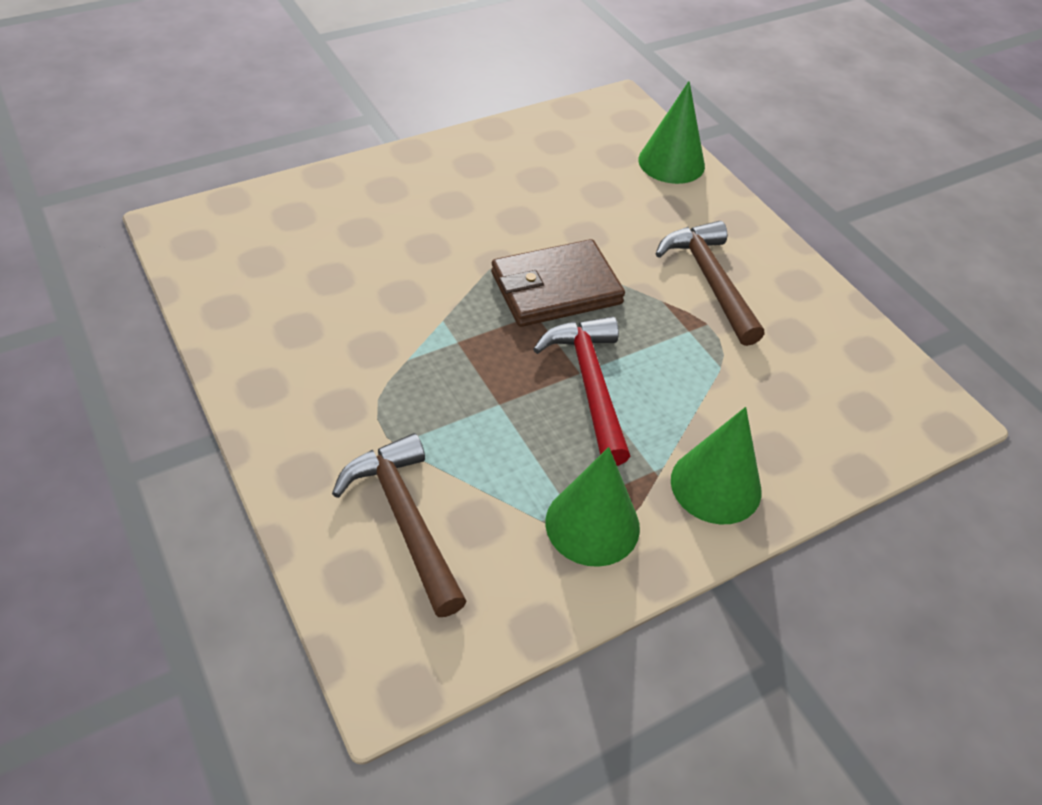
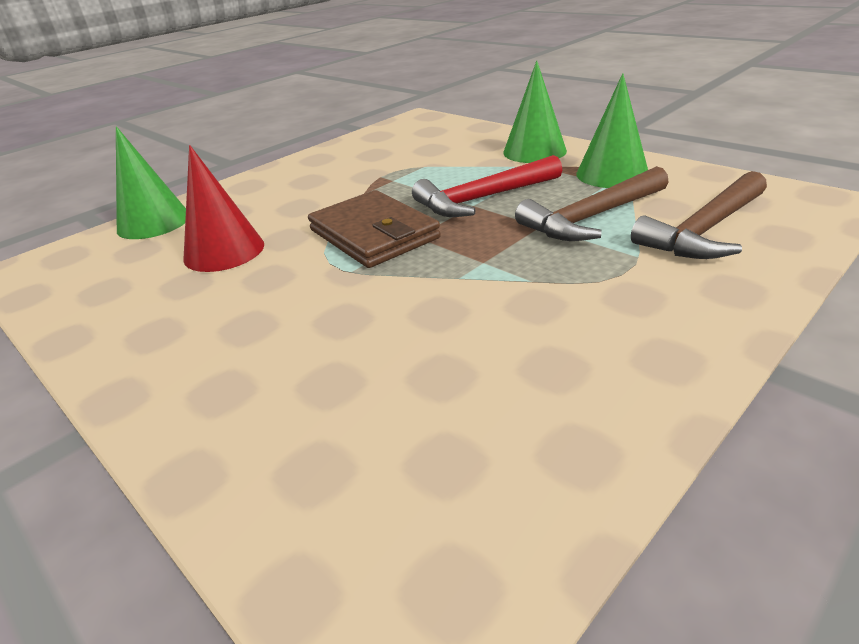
camera: 100 degrees left, 15 degrees down
(581, 199) = (224, 251): none -> red cone
(710, 281) = (328, 182): brown hammer -> brown hammer (591, 218)

